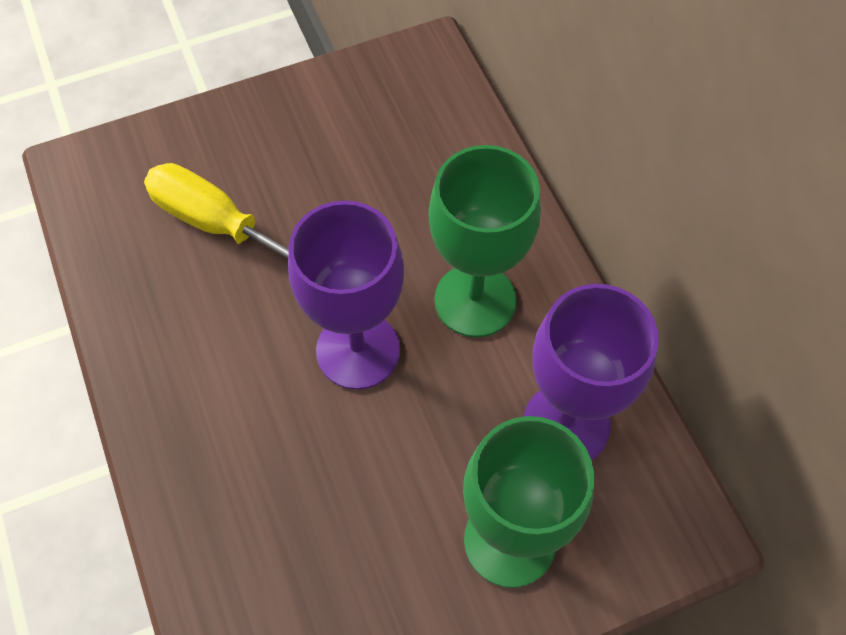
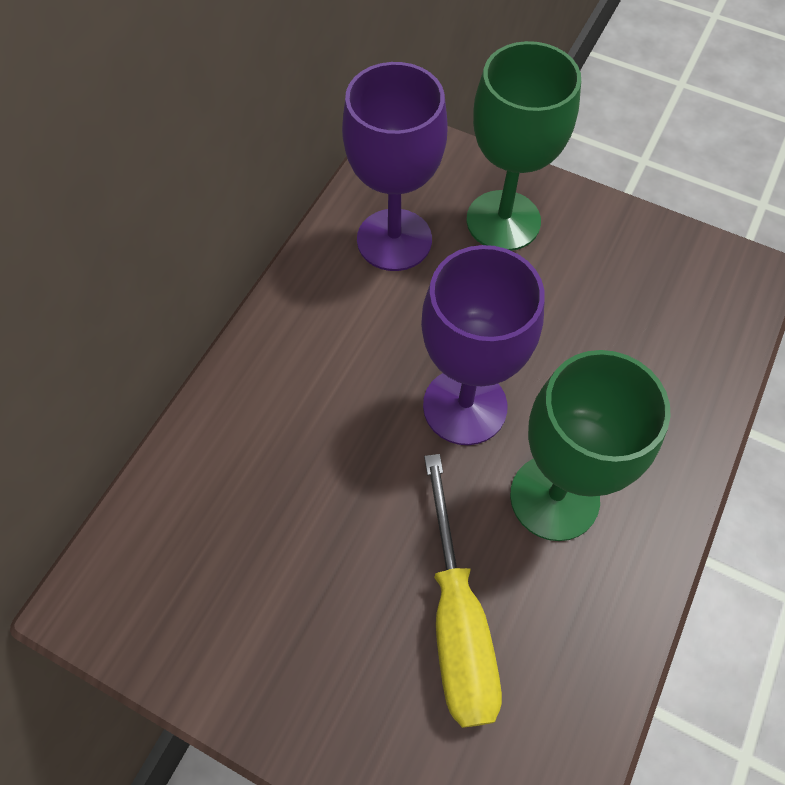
camera: 130 degrees left, 0 degrees up
(475, 300) = (346, 358): green goblet -> green goblet (554, 497)

